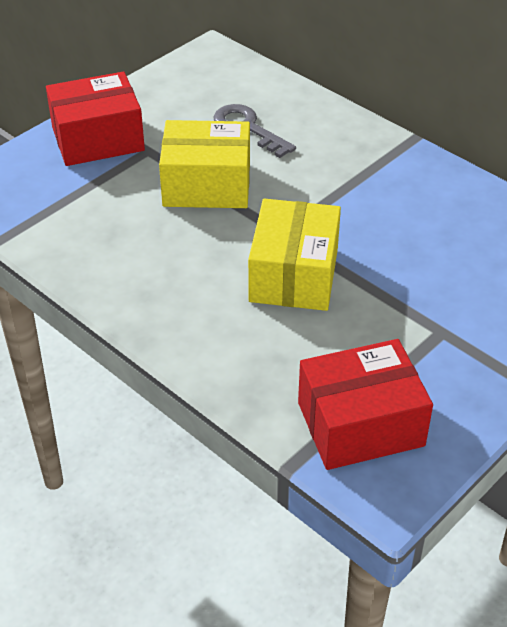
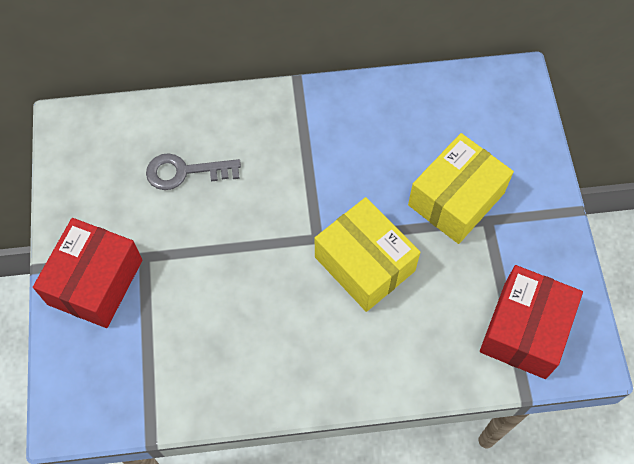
camera: 50 degrees left, 20 degrees up
(207, 184) = (222, 247): yellow box -> yellow box (456, 199)

